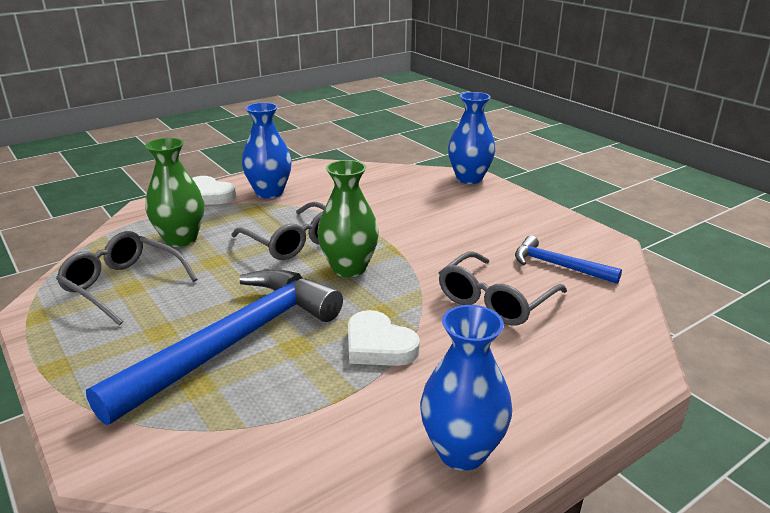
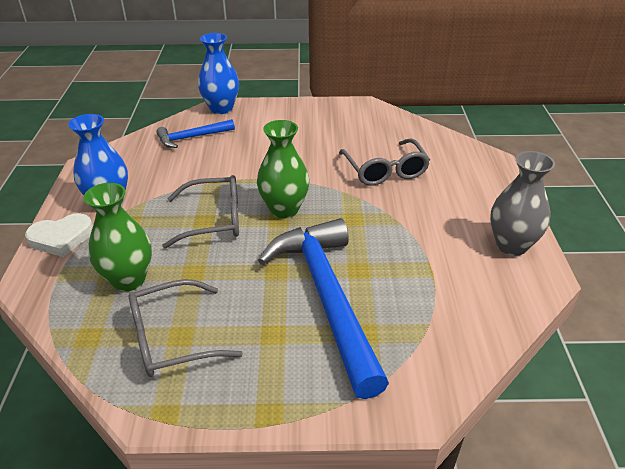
camera: 55 degrees left, 10 degrees up
(378, 345) = (390, 234): white heart -> none
(462, 451) = (511, 245): blue vase -> grey vase
(558, 266) = (371, 132): blue hammer -> blue hammer (192, 137)

